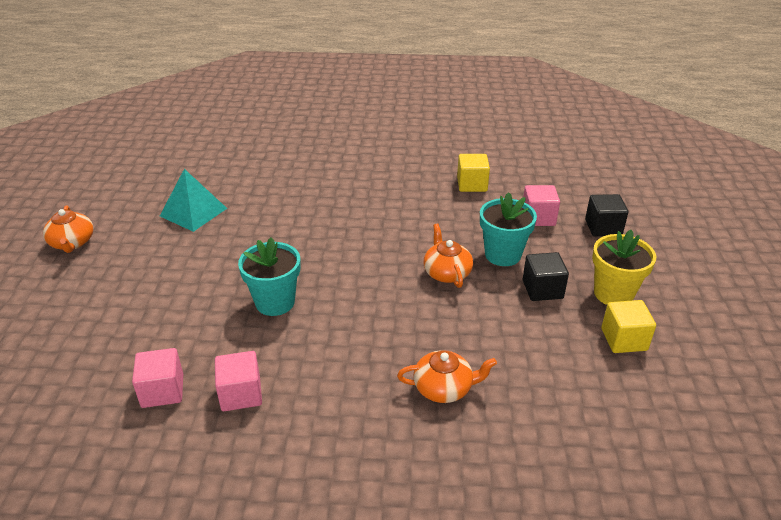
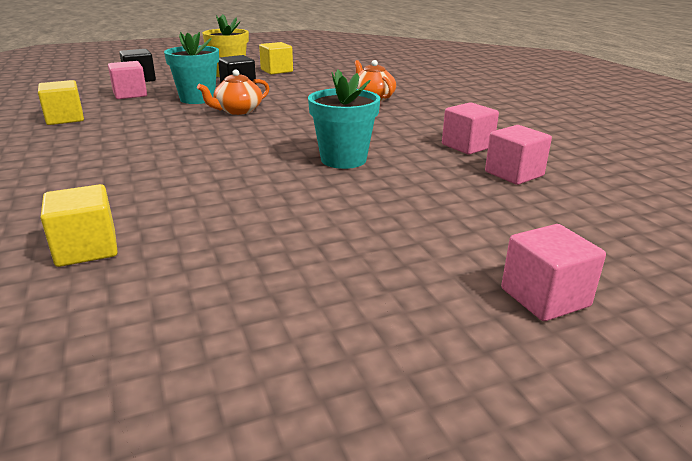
camera: 115 degrees left, 10 degrees down
(42, 314) = (545, 297): none -> pink cube
(72, 243) = (365, 370): orange teapot -> none
(193, 212) = (182, 266): turquoise pyramid -> none
(238, 188) = (86, 249): none -> yellow cube

